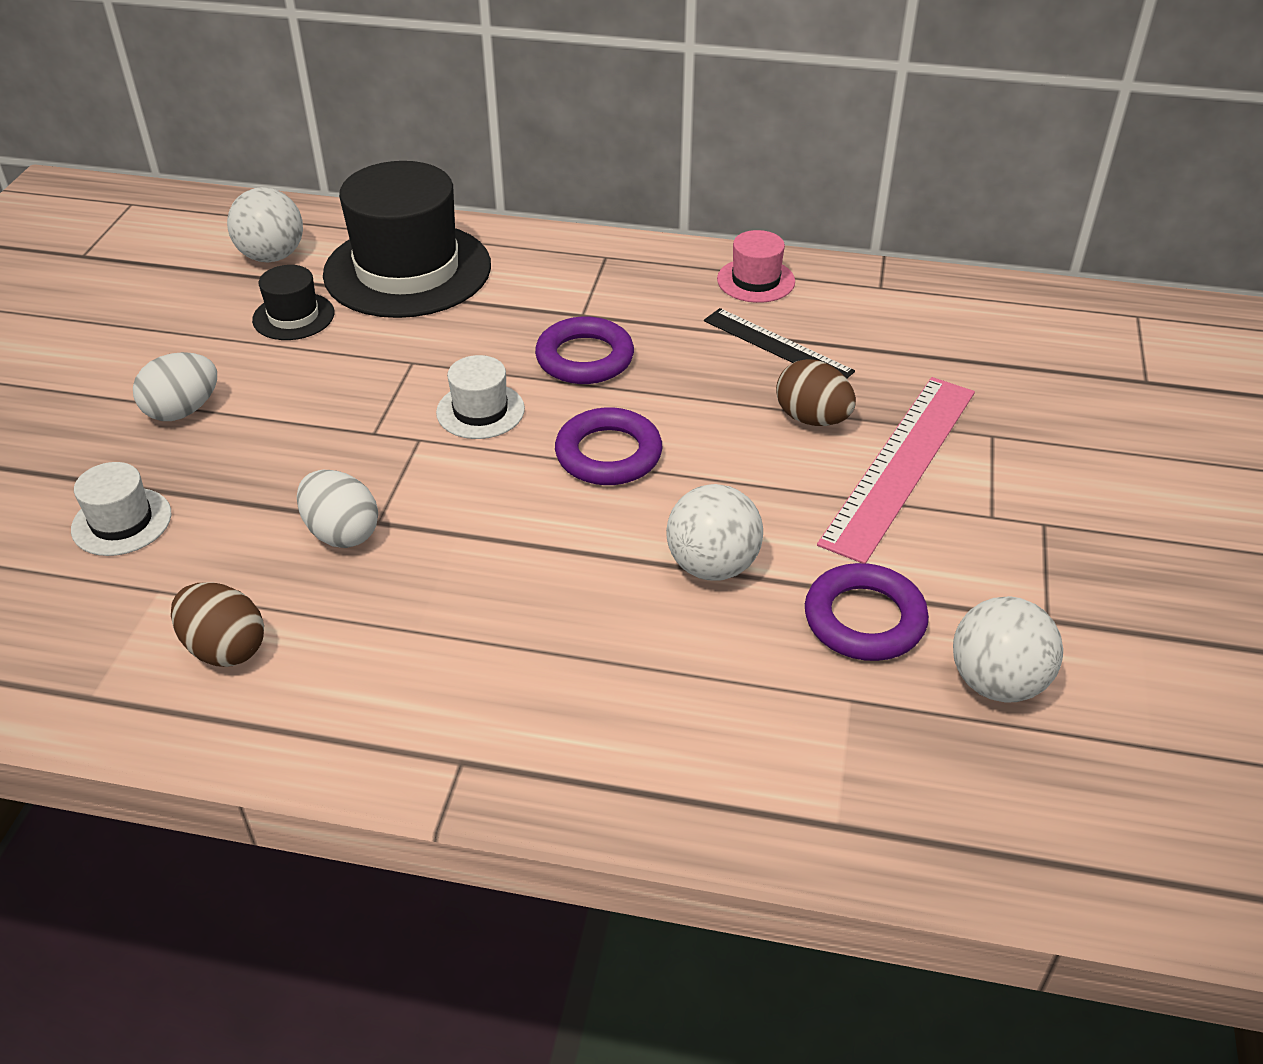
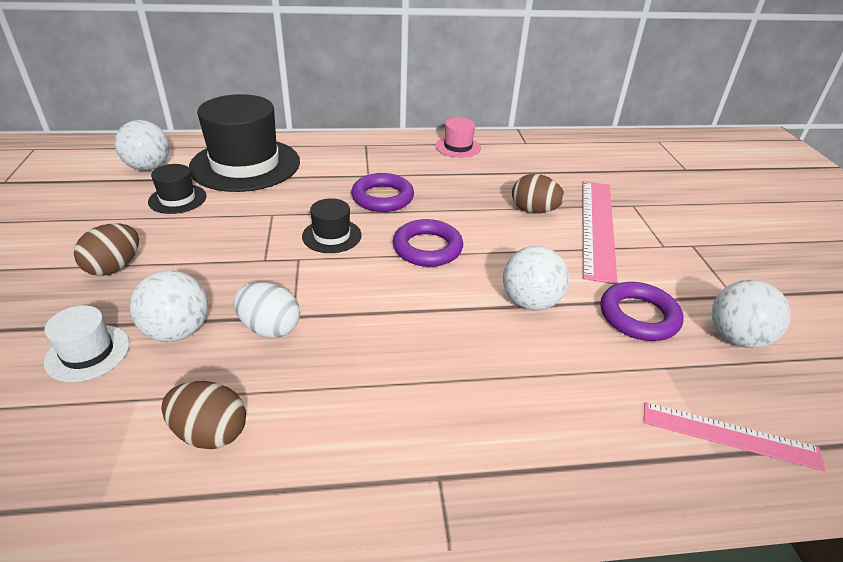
camera: 20 degrees left, 5 degrees down
(183, 411) = (114, 267): white egg -> brown egg
(230, 515) = (178, 331): none -> white ball
(480, 411) = (332, 236): white hat -> black hat
(777, 346) = (490, 177): black ruler -> none
(875, 807) = (729, 435): none -> pink ruler

